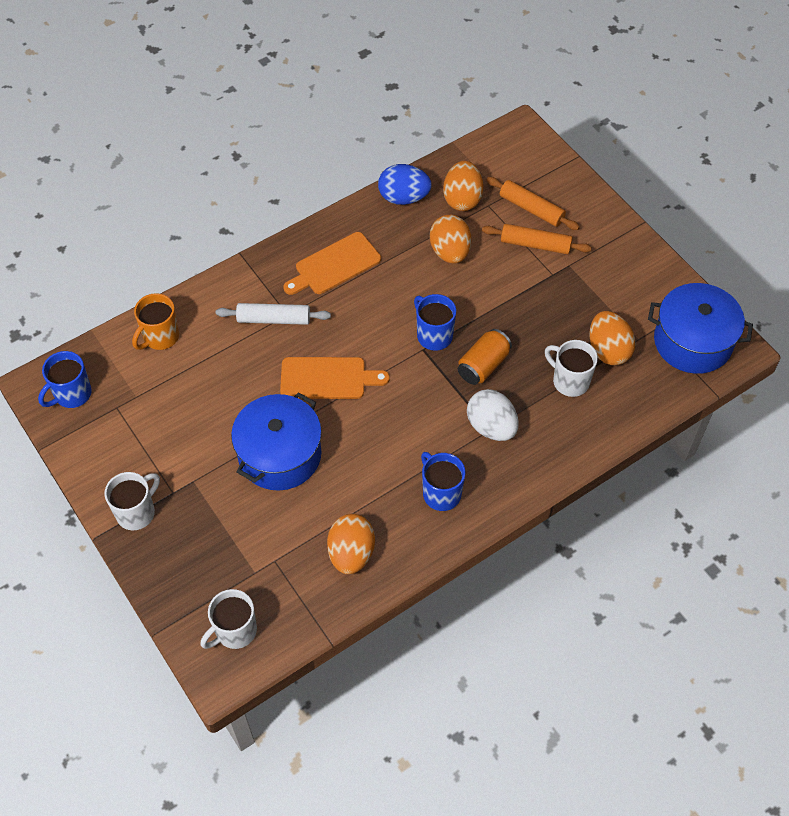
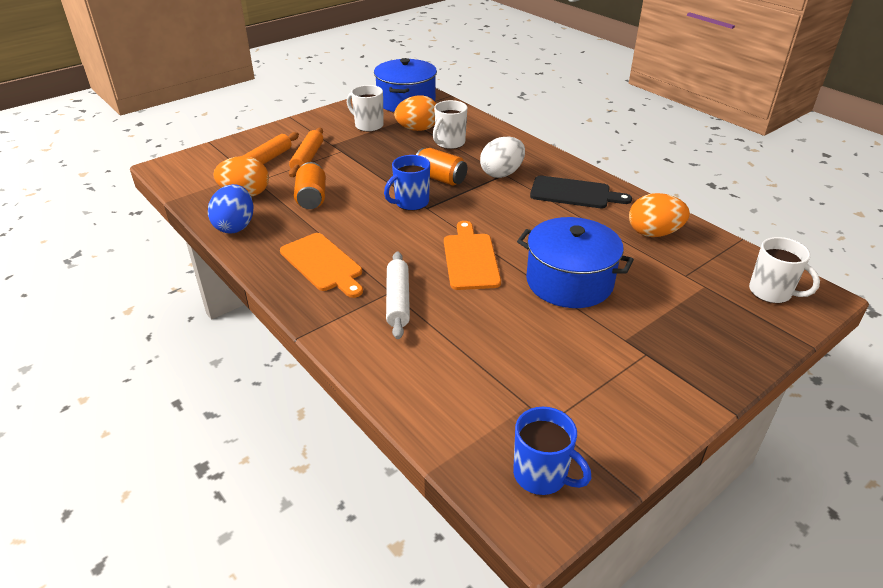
camera: 95 degrees left, 20 degrees down
(136, 512) = (685, 380): white mug -> white mug (368, 125)
(160, 337) = (432, 394): orange mug -> none
(441, 493) = (574, 193): blue mug -> black cutting board
(450, 252) = (311, 198): orange egg -> orange can

